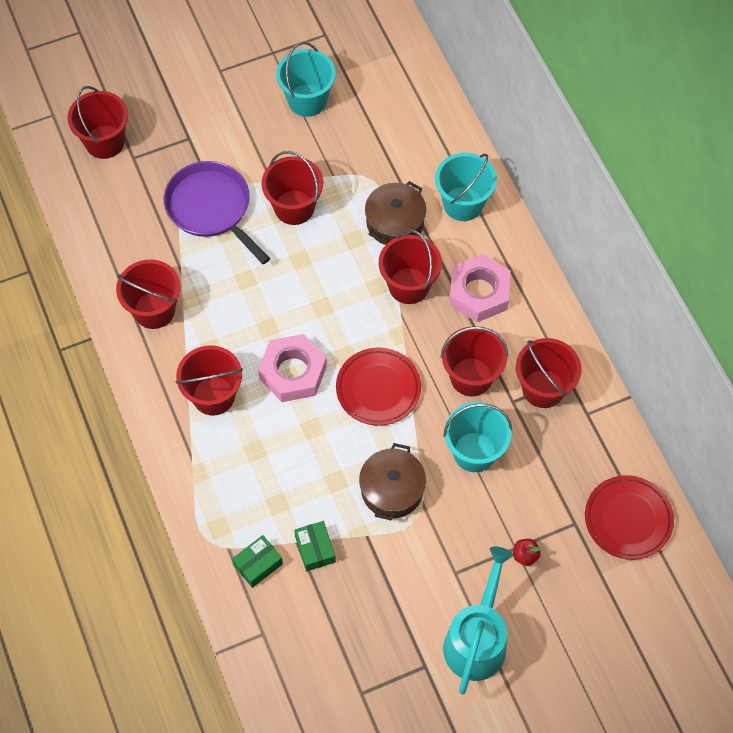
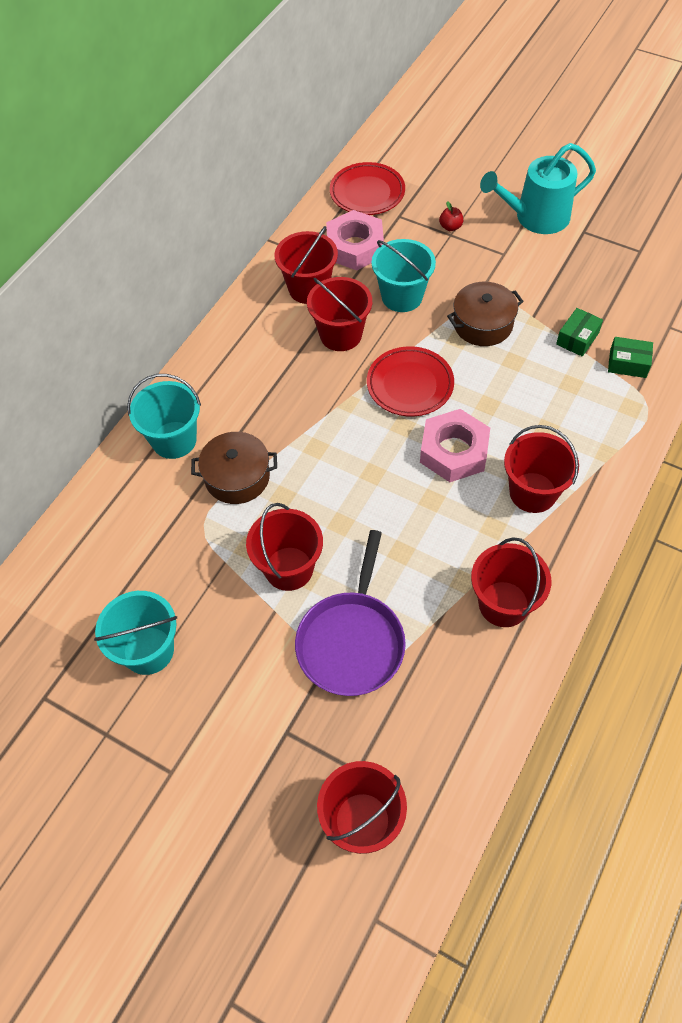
camera: 125 degrees left, 5 degrees down
(409, 285) = (294, 426): red bucket -> none
(479, 292) = (257, 375): pink nut -> pink nut (355, 247)

